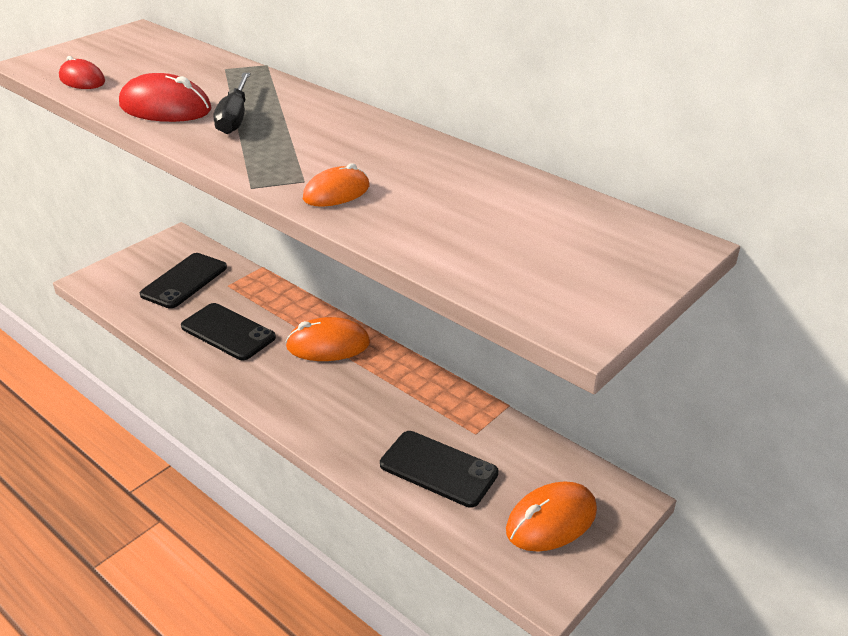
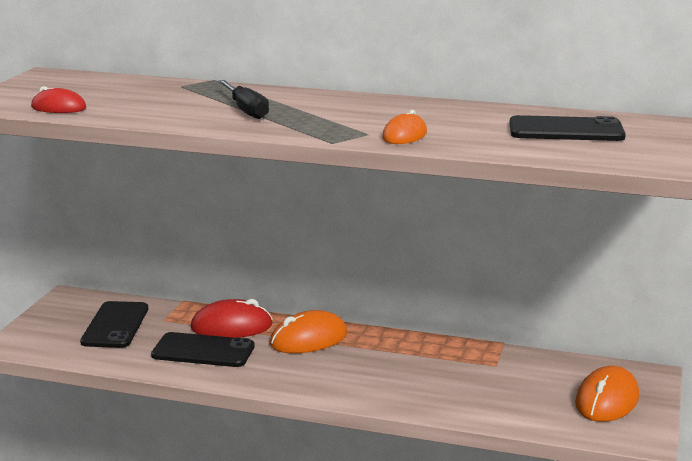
camera: 25 degrees left, 15 degrees down
(165, 108) = (173, 113): red mouse -> red mouse (231, 326)
(438, 469) = (489, 393): black phone -> black phone (566, 130)

